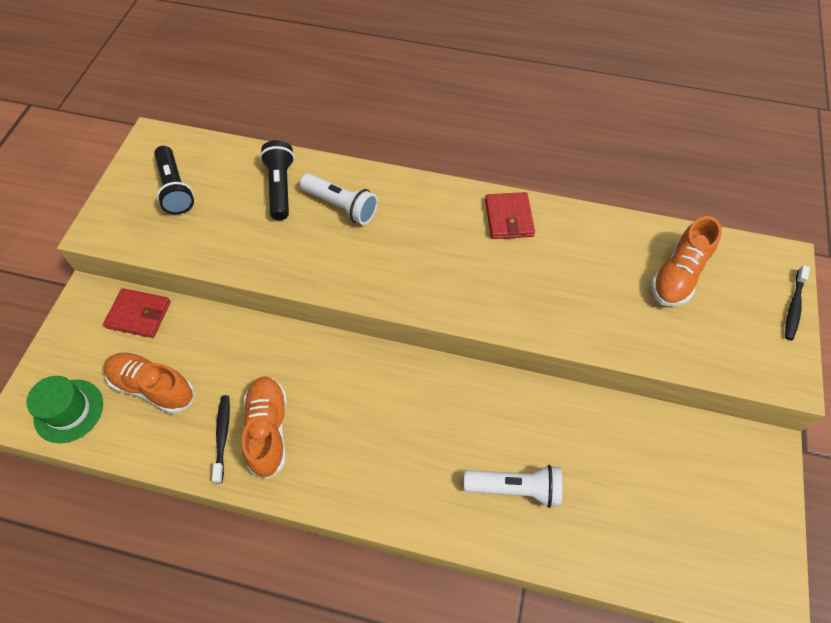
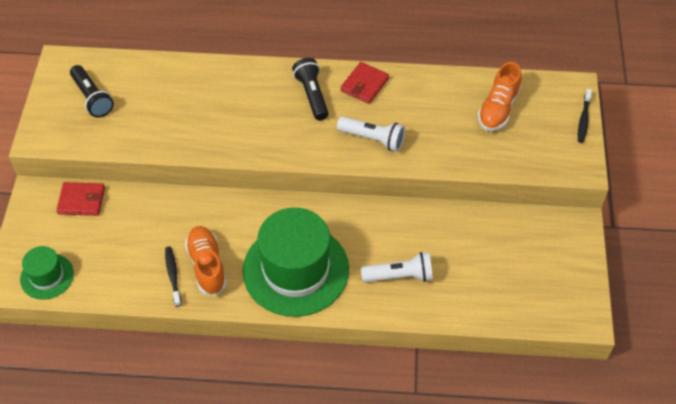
camera: 10 degrees left, 5 degrees down
(153, 387) = (109, 250): orange shoe -> none
(280, 187) = (178, 86): black flashlight -> black flashlight (312, 95)
(341, 206) = (231, 93): white flashlight -> white flashlight (373, 139)
(380, 455) = (296, 270): none -> green hat
(508, 218) = (364, 85): red wallet -> red wallet turned 45 degrees clockwise

